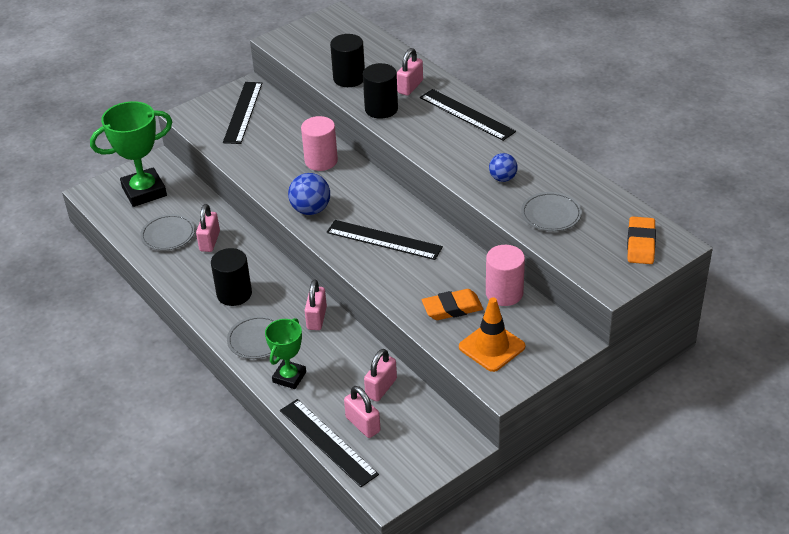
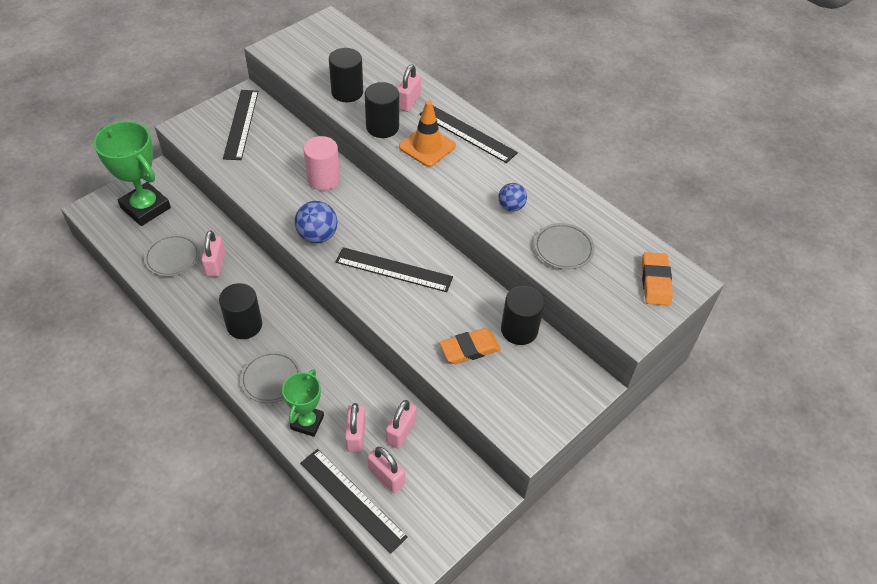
camera: 10 degrees left, 10 degrees up
(144, 191) = (145, 208): green trophy -> green trophy turned 75 degrees clockwise
(316, 318) = (330, 351): pink padlock -> pink padlock (356, 436)
(491, 347) = (513, 394): orange traffic cone -> orange traffic cone (427, 146)
(504, 293) = (519, 330): pink cylinder -> black cylinder

